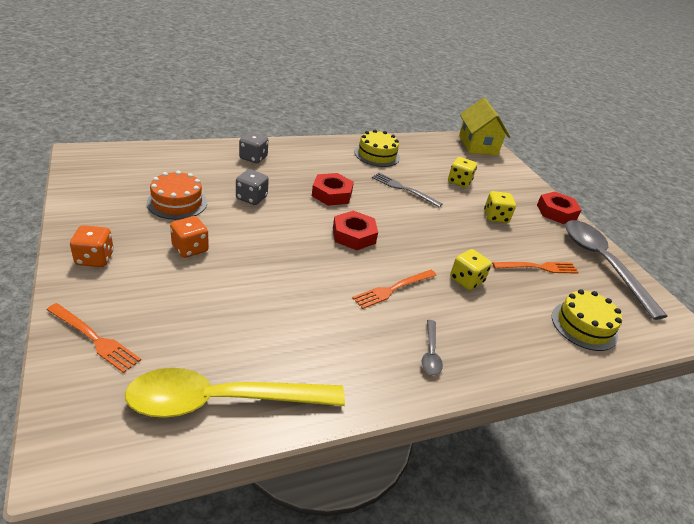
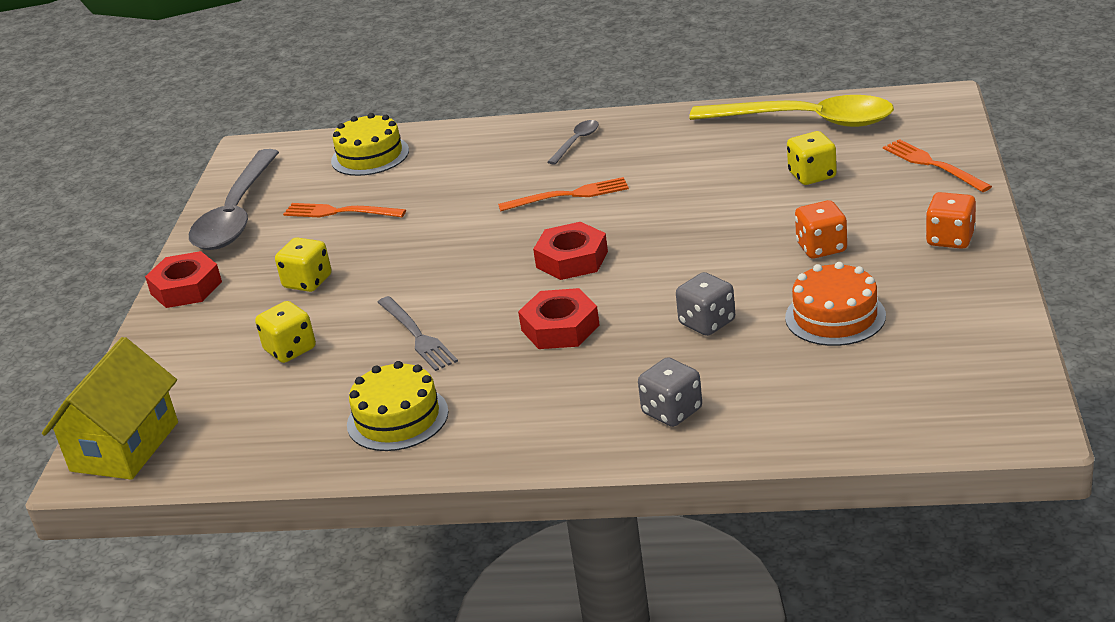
camera: 145 degrees left, 5 degrees down
(466, 280) = (461, 201): yellow dice -> yellow dice (812, 175)

